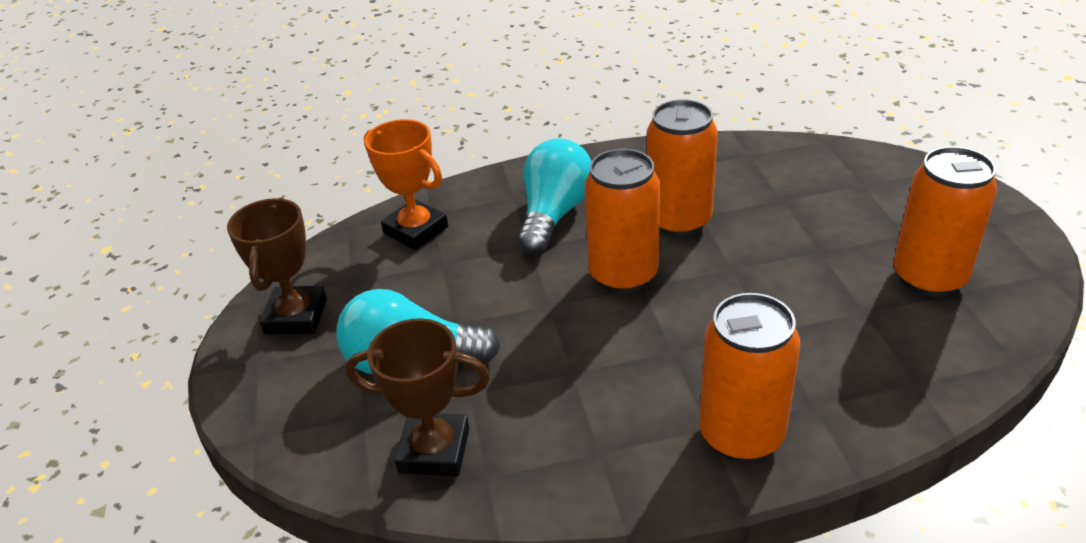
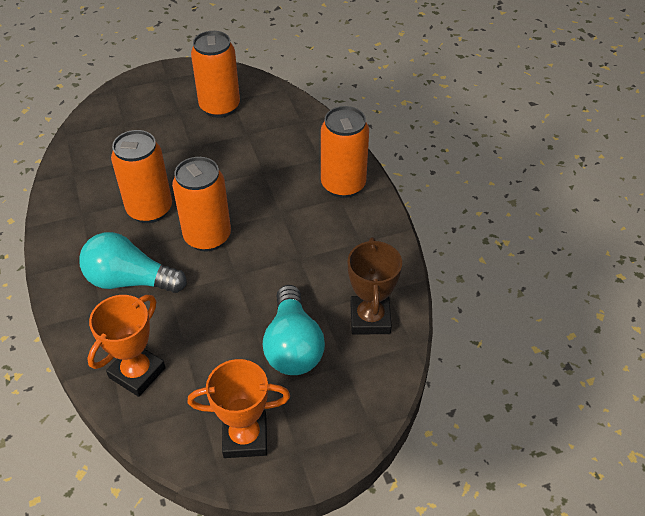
camera: 100 degrees left, 10 degrees up
(296, 316) = (245, 437): brown trophy -> orange trophy

